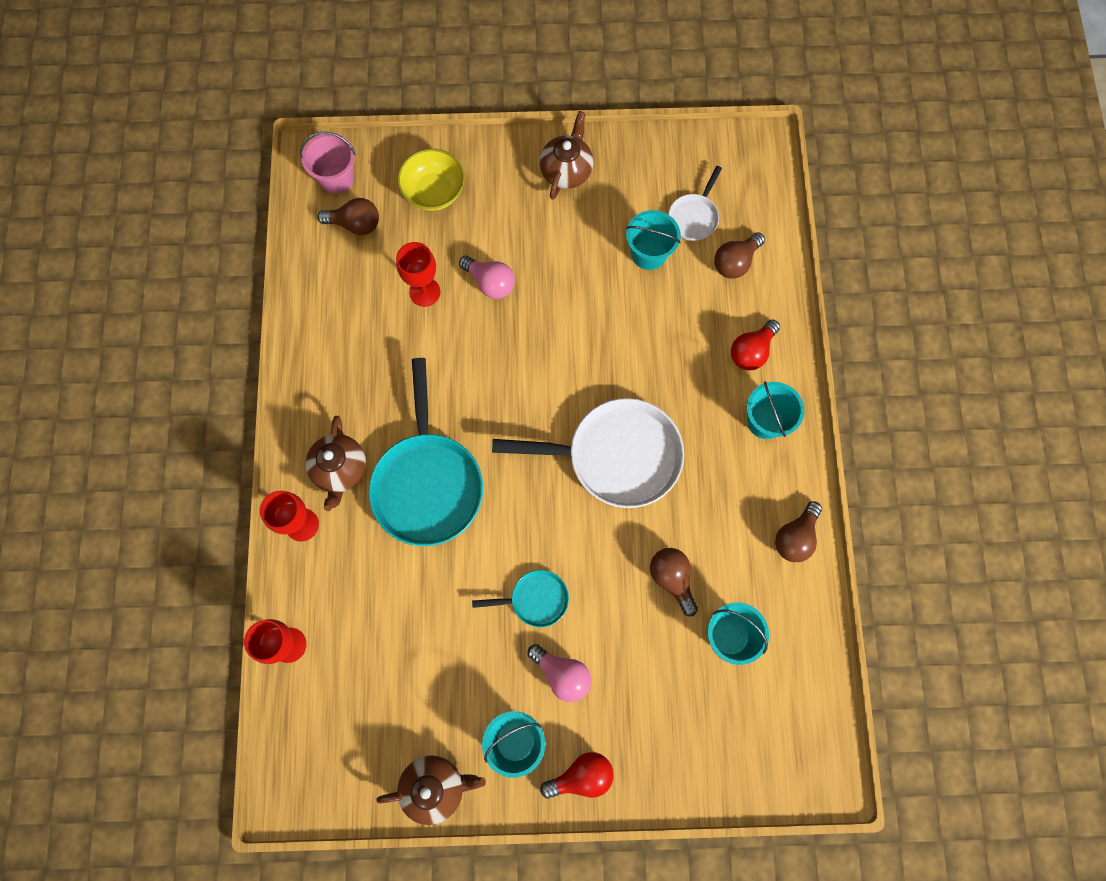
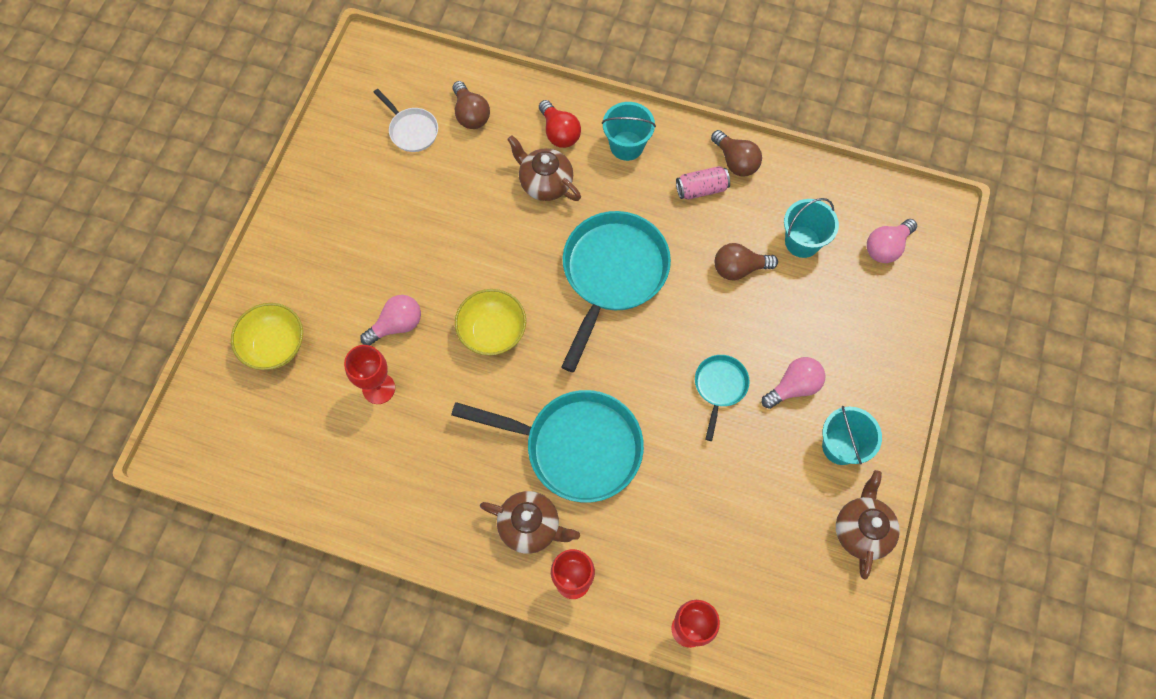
camera: 70 degrees left, 5 degrees down
(337, 178) = (211, 435): pink bucket -> none
(355, 224) = (273, 432): brown light bulb -> none
(514, 368) = (492, 331): none -> yellow bowl
(566, 170) = (312, 219): brown teapot -> brown teapot (545, 183)
(581, 776) = (886, 400): red light bulb -> none
(616, 456) = (612, 274): white pan -> turquoise pan
(649, 254) = (430, 179): turquoise bucket -> none
(747, 512) = (701, 189): none -> pink can
(760, 730) = (886, 247): none -> pink light bulb

